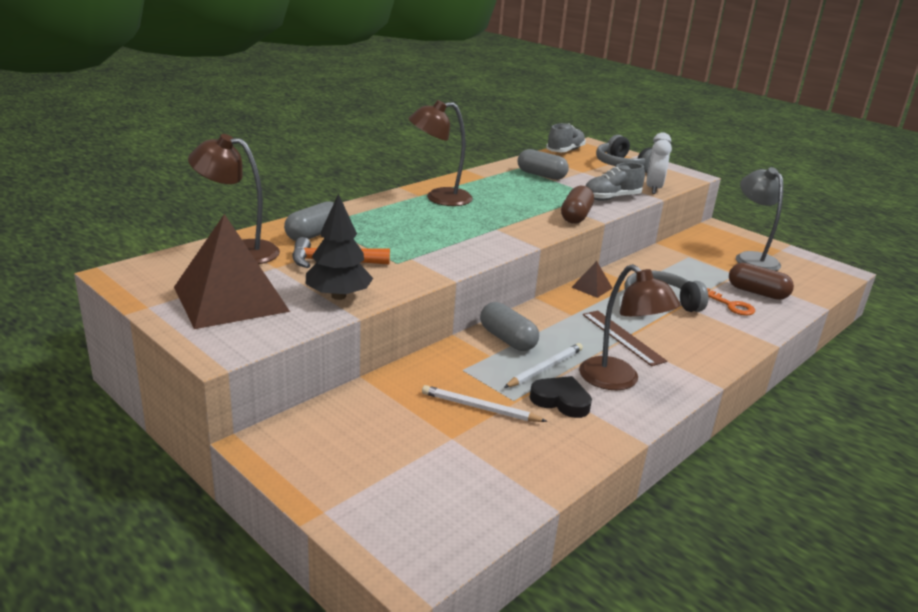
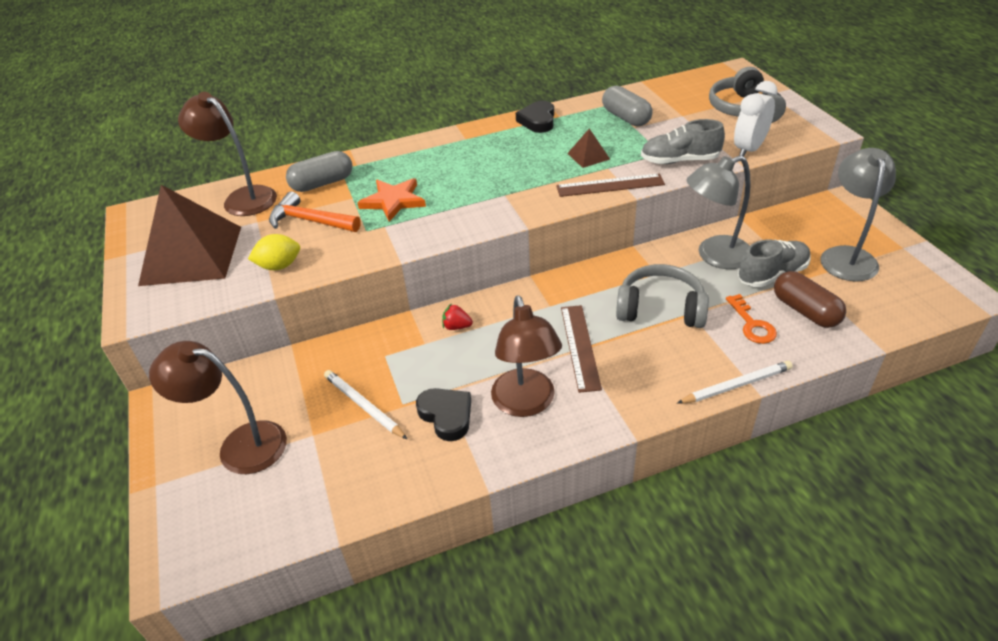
camera: 30 degrees right, 15 degrees up
(338, 296) = (279, 266): black tree -> yellow lemon
(400, 241) = (393, 201): none -> orange star
(439, 198) = (482, 144): brown lamp -> brown lamp (240, 445)
(470, 180) = (538, 121): none -> black heart
(507, 339) = (456, 326): grey capsule -> red strawberry
(545, 368) = (464, 371): white pencil -> white pencil (736, 385)
(565, 151) = (690, 80): grey shoe -> grey shoe (772, 274)
(576, 216) = (610, 185): brown capsule -> brown ruler
(592, 287) = (603, 272): brown pyramid -> brown pyramid (588, 156)
(664, 268) = (714, 256): none -> grey lamp

